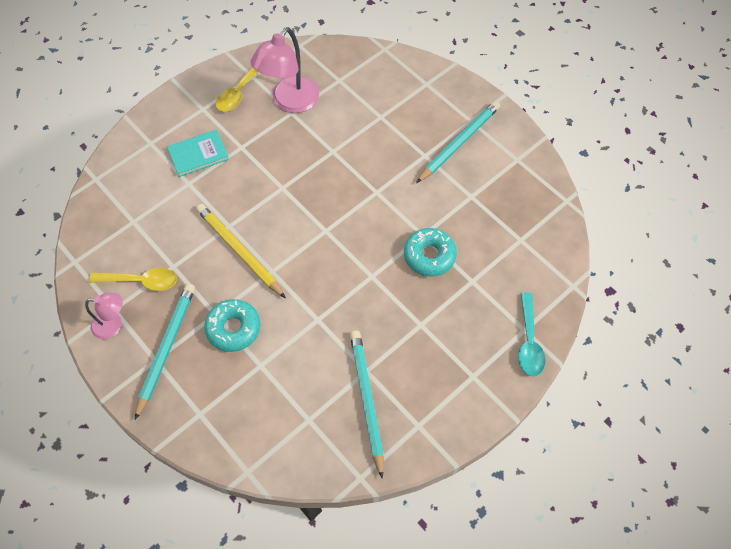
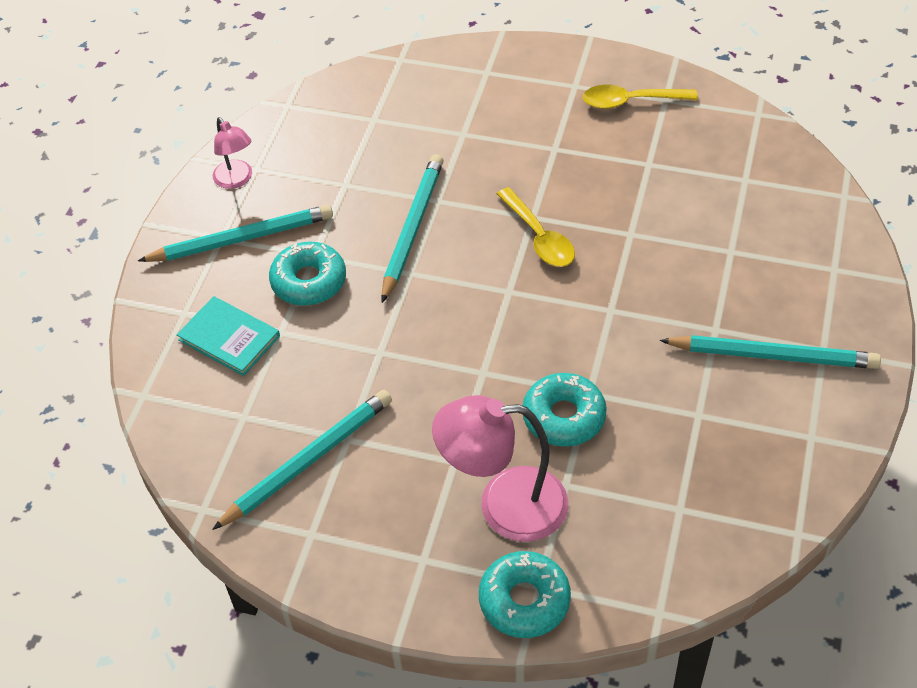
camera: 60 degrees right, 10 degrees down
(141, 281) = (306, 170): yellow spoon -> yellow spoon (539, 237)
(198, 154) = (509, 118): turquoise book -> turquoise book (229, 338)
(239, 251) = (412, 229): yellow pencil -> turquoise pencil
(289, 102) = (662, 153): pink lamp -> pink lamp (504, 505)
(529, 342) = (524, 600): turquoise spoon -> turquoise donut

